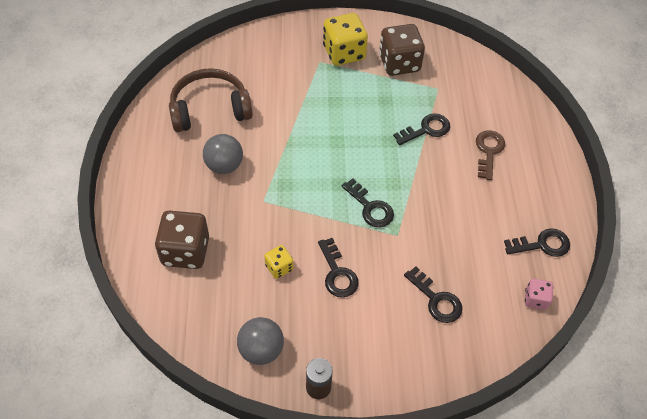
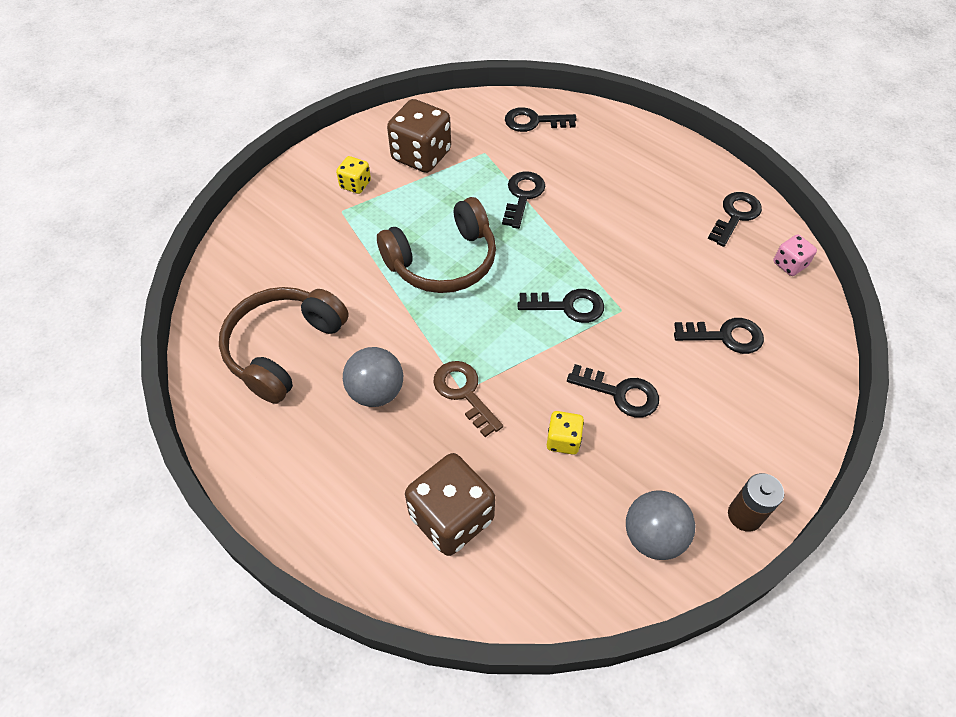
camera: 45 degrees left, 0 degrees up
(337, 129) = (443, 261): none -> brown headphones
(344, 53) = (355, 184): yellow dice -> yellow dice, size x0.51
(488, 151) = (597, 173): brown key -> brown key (464, 393)
(492, 92) = (534, 121): none -> black key

